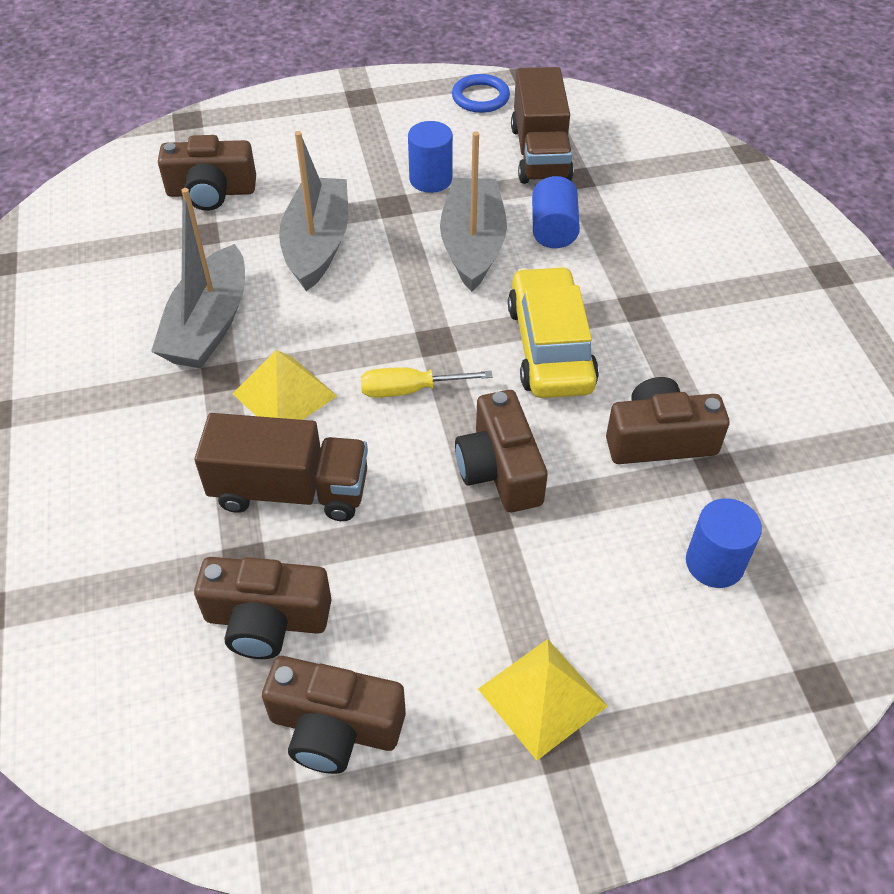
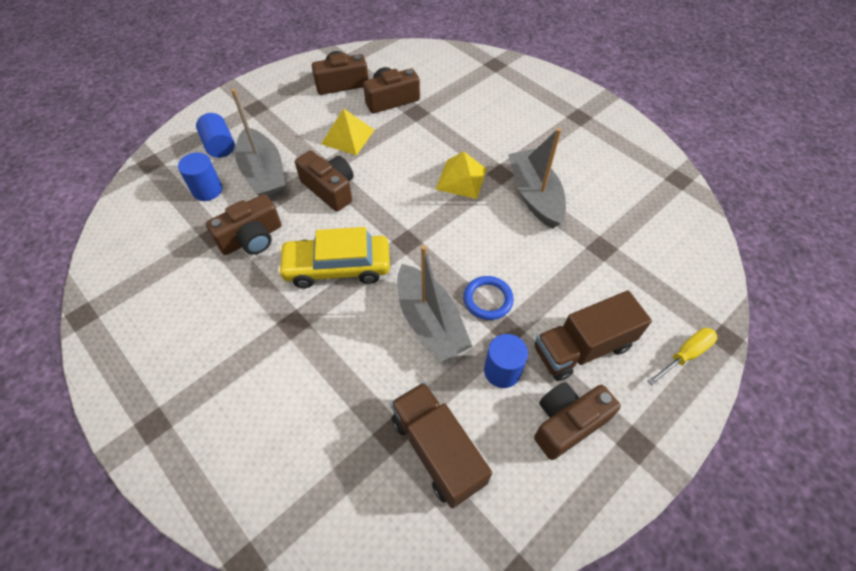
camera: 150 degrees right, 5 degrees up
(211, 192) = (632, 281): brown camera -> brown camera (567, 423)
(290, 490) = (421, 142): brown truck -> brown truck (582, 348)
(317, 244) = (527, 273): grey boat -> grey boat (263, 173)
(410, 390) = (400, 208): yellow screwdriver -> yellow screwdriver (685, 355)
(480, 97) = (536, 506): blue ring -> blue ring (488, 299)
(542, 697) = (268, 117): yellow pyramid -> yellow pyramid (347, 136)
(550, 347) = (337, 267): yellow car -> yellow car turned 120 degrees clockwise
(553, 230) = (382, 365): blue cylinder -> blue cylinder (220, 146)

